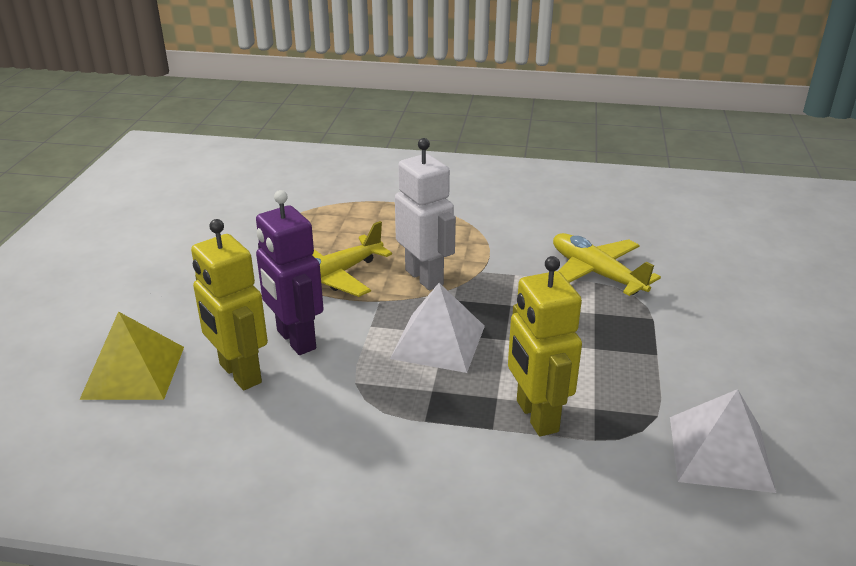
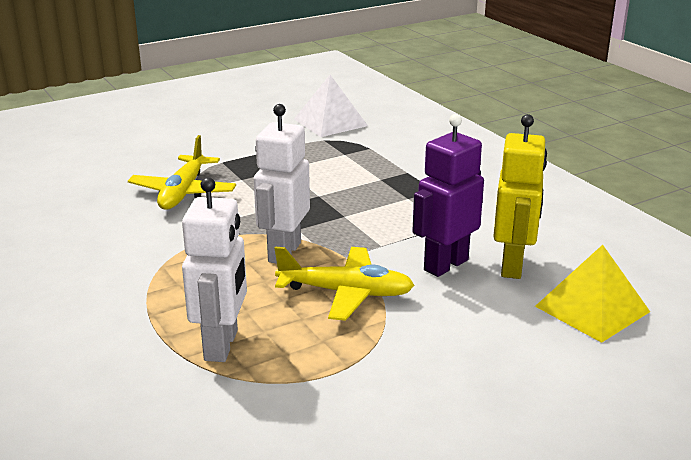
camera: 130 degrees left, 5 degrees down
(295, 340) = (445, 265): purple robot -> purple robot turned 150 degrees counterclockwise
(347, 215) = (222, 345): none -> white robot
(438, 341) = (358, 215): white pyramid -> none
(536, 416) = (377, 165): yellow robot -> none

